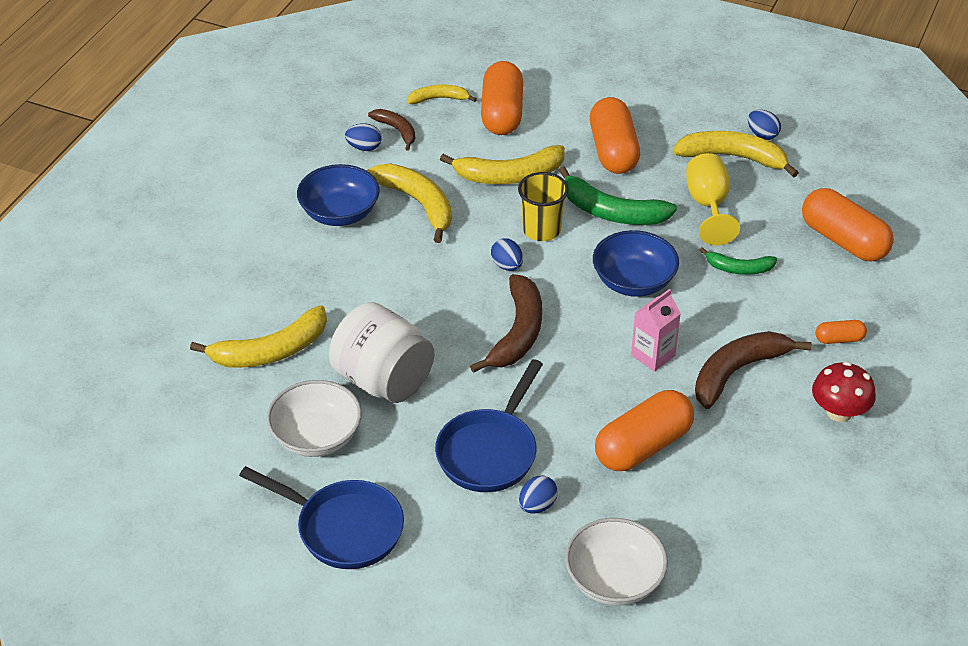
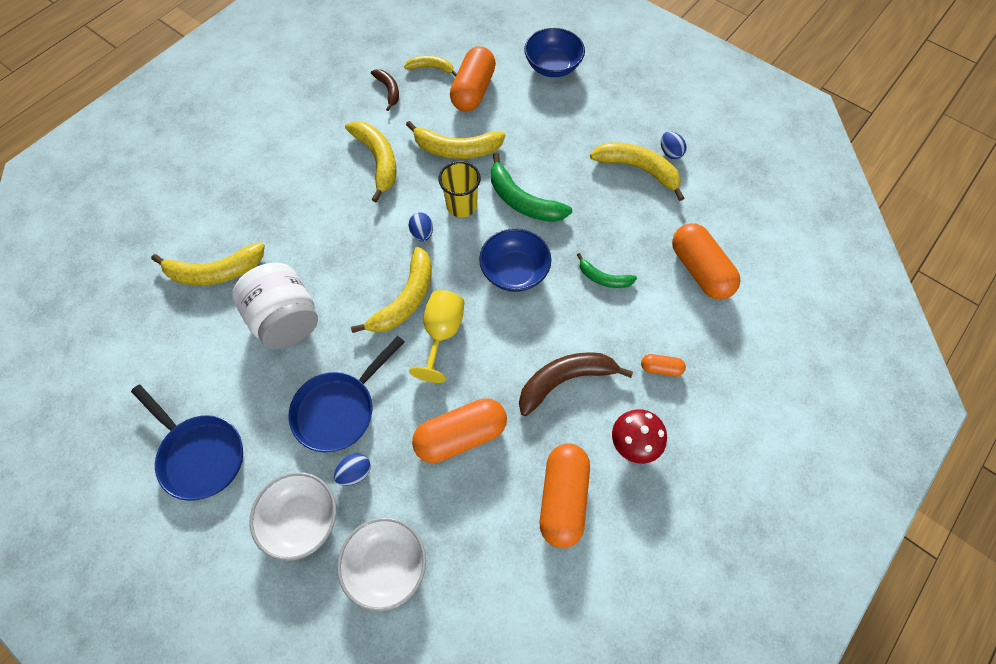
camera: 15 degrees right, 20 degrees up
(316, 437) = (215, 361): white bowl -> white bowl (301, 519)
(340, 213) = (317, 156): blue bowl -> blue bowl (552, 66)
(364, 147) = (358, 101): blue egg -> none
(517, 333) = (405, 299): brown banana -> yellow banana
(613, 151) = (545, 143): orange capsule -> orange capsule (563, 498)
(653, 355) = (502, 347): pink carton -> none
(708, 206) = (601, 211): yellow goblet -> yellow goblet (442, 334)

